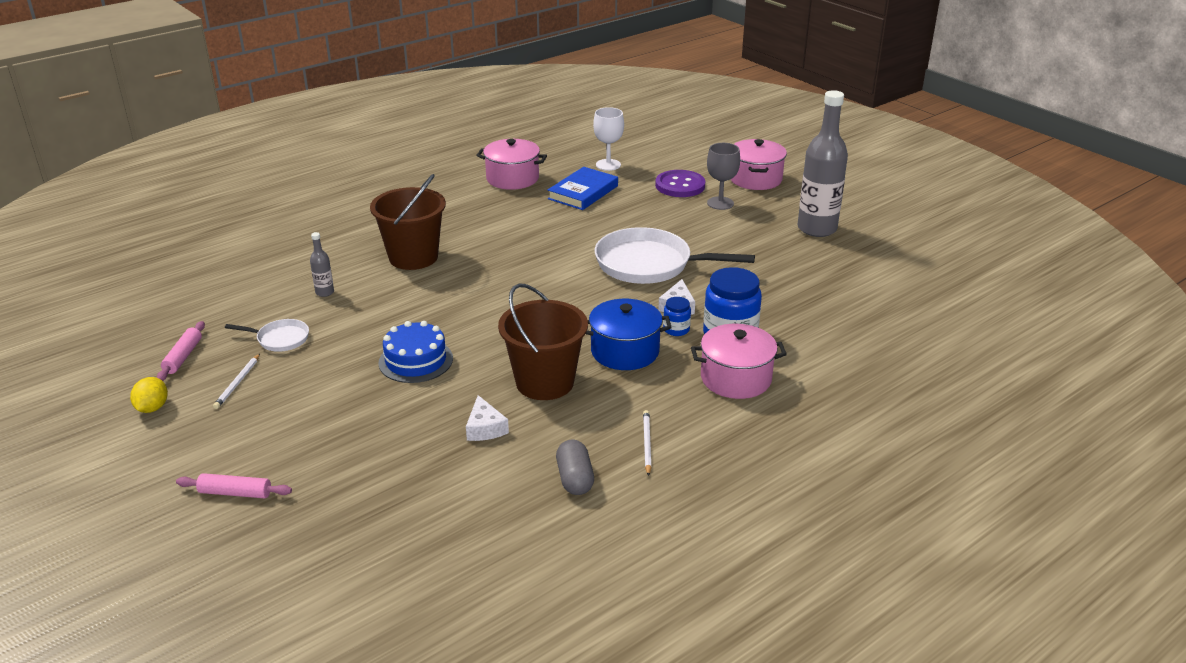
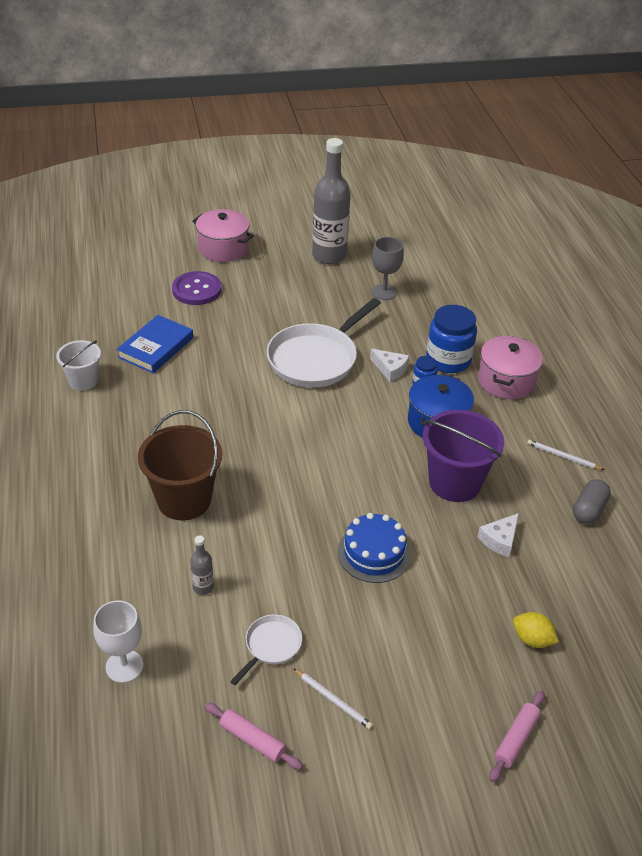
camera: 65 degrees left, 10 degrees up
(152, 408) = (338, 786): yellow lemon -> yellow lemon (532, 639)
(485, 428) = (500, 539): white cheese -> white cheese turned 120 degrees clockwise
(512, 178) = (83, 381): pink pot -> white bucket
(544, 382) = (455, 482): brown bucket -> purple bucket
(575, 479) = (588, 510): grey capsule -> grey capsule turned 75 degrees counterclockwise
(583, 192) = (156, 347): blue book -> blue book turned 60 degrees clockwise
(608, 165) = (116, 313): white goblet -> white goblet (124, 666)
(720, 203) = (247, 282): grey goblet -> grey goblet (384, 292)

